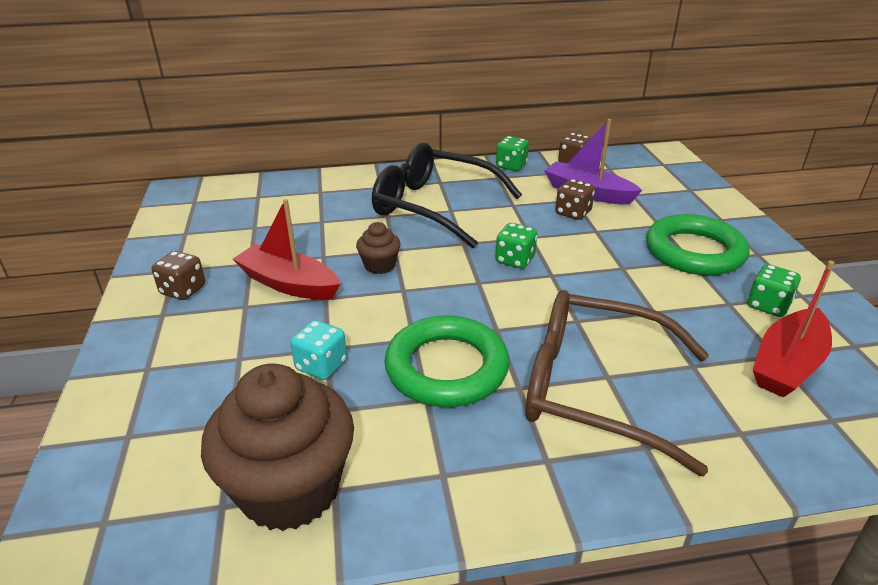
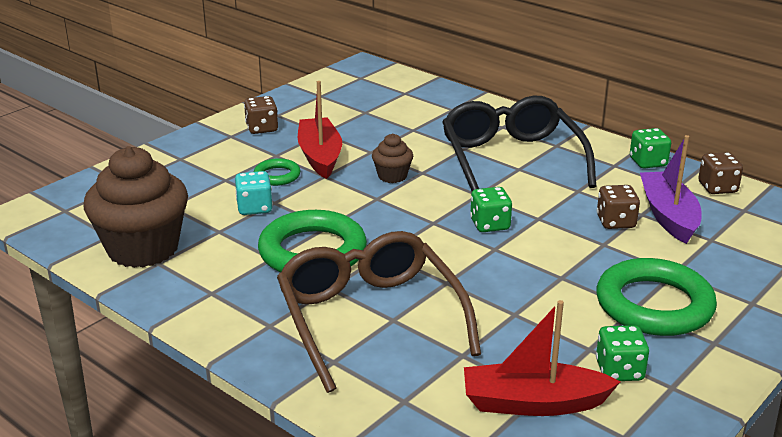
camera: 50 degrees right, 5 degrees down
(284, 323) = (277, 176): none -> green ring

